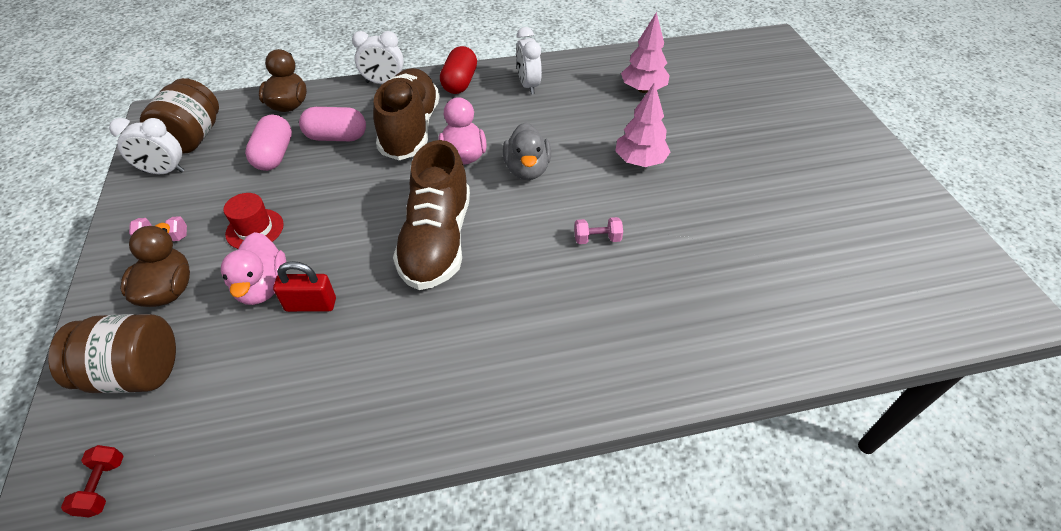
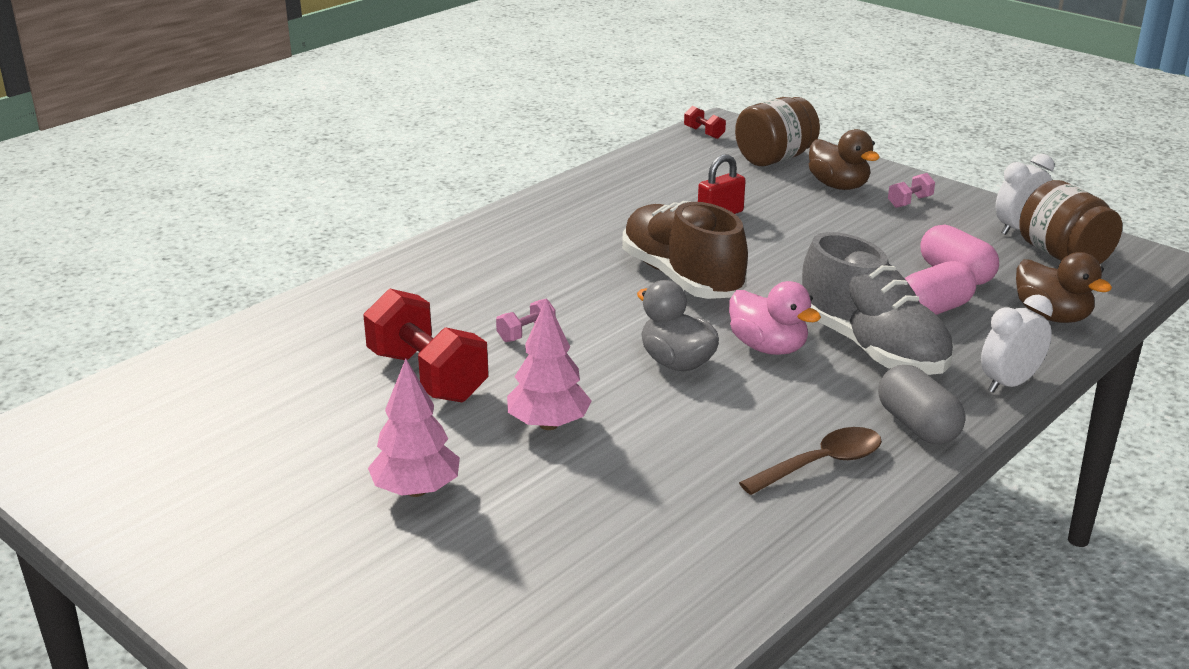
camera: 145 degrees right, 20 degrees down
(255, 229) = (852, 229): red hat -> none
(263, 287) = (775, 209): pink duck -> none
(410, 129) = (872, 348): brown shoe -> grey shoe
(460, 82) = (917, 426): red capsule -> grey capsule
(528, 85) = (821, 464): white clock -> brown spoon
(643, 89) = (643, 535): pink tree -> pink tree (416, 490)
(690, 231) = (427, 376): none -> red dumbbell

